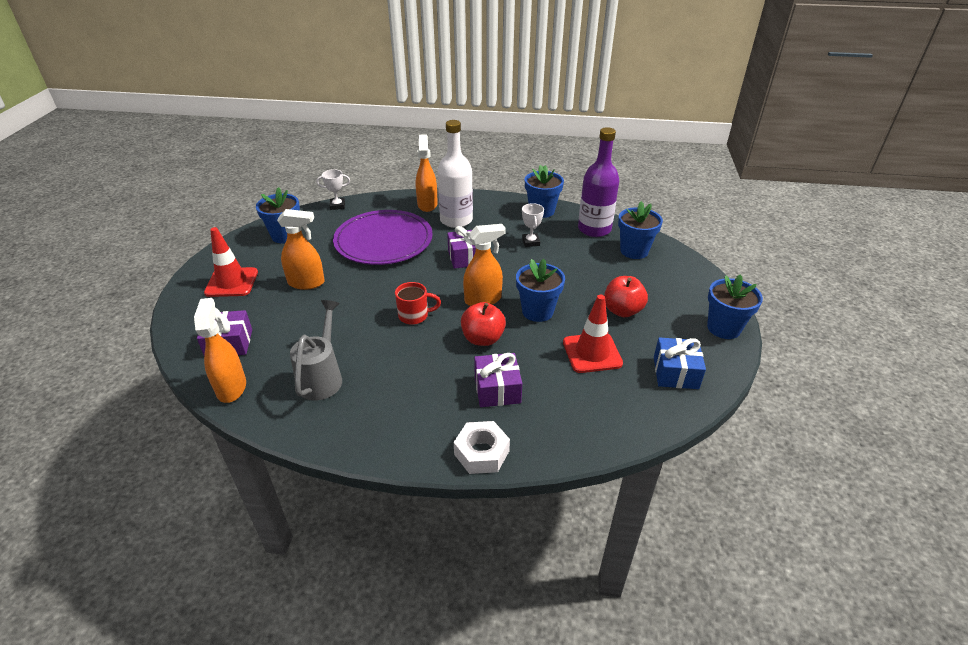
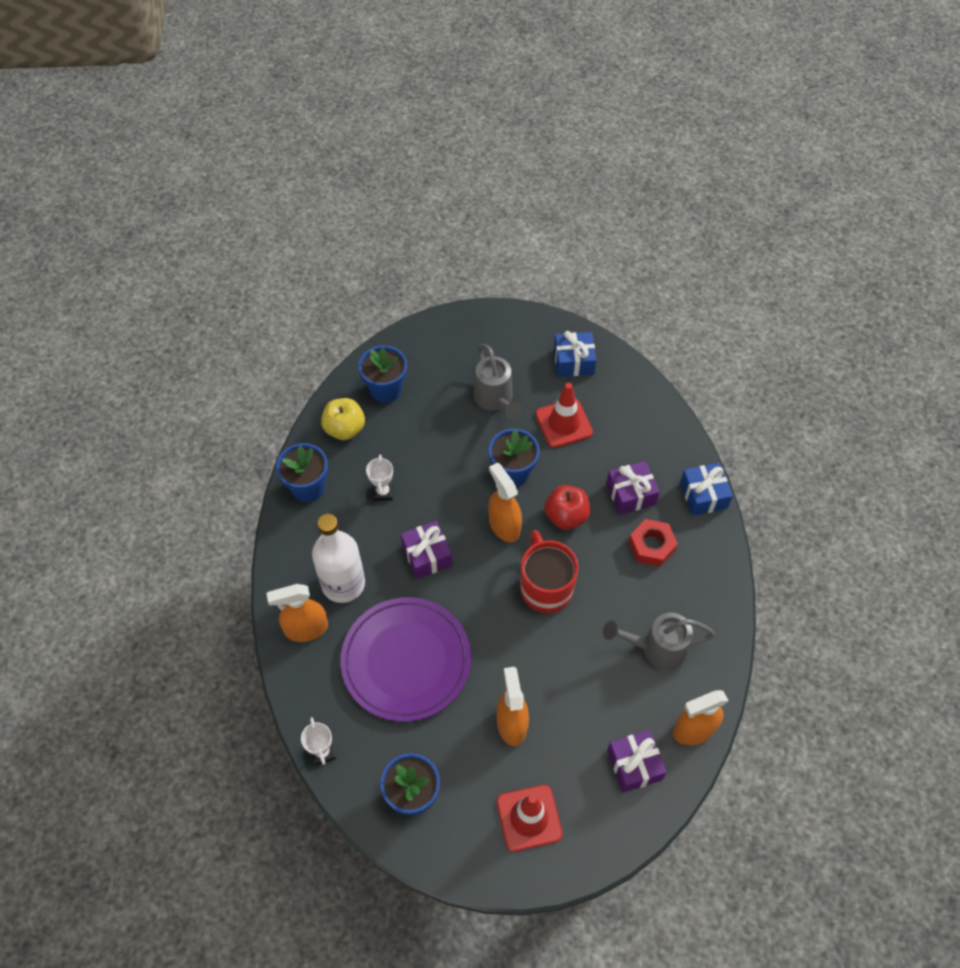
camera: 100 degrees left, 20 degrees up
(414, 316) = (545, 587): red mug -> red mug, size x1.64
(431, 394) = (651, 546): none -> red nut
(481, 452) = (703, 495): white nut -> blue gift
(531, 242) = (383, 492): white trophy -> white trophy turned 75 degrees counterclockwise
(594, 229) = (345, 429): purple bottle -> yellow apple
(622, 310) = (495, 400): red apple -> grey watering can
(723, 328) = (504, 322): blue flower pot -> none

